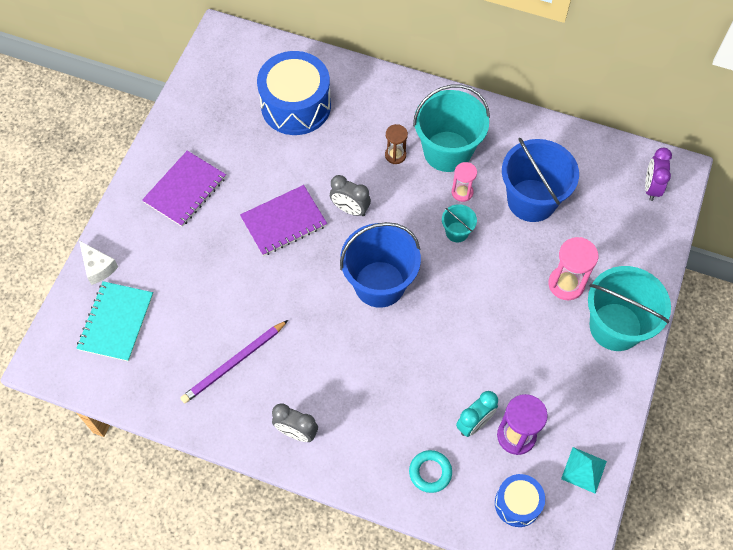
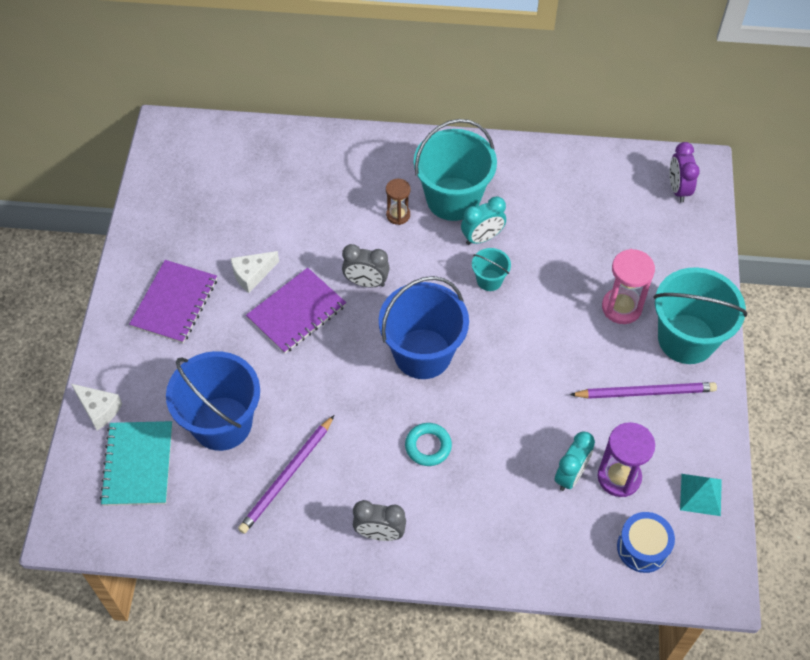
camera: 15 degrees left, 5 degrees down
(256, 180) = (252, 274): none -> white cheese
(296, 105) = (272, 186): blue drum -> none
(430, 472) = (539, 539): turquoise ring -> turquoise ring (428, 446)
(462, 192) = (482, 238): pink hourglass -> turquoise clock
(531, 200) = (558, 230): blue bucket -> blue bucket (222, 423)
(563, 366) = (645, 392): none -> purple pencil

